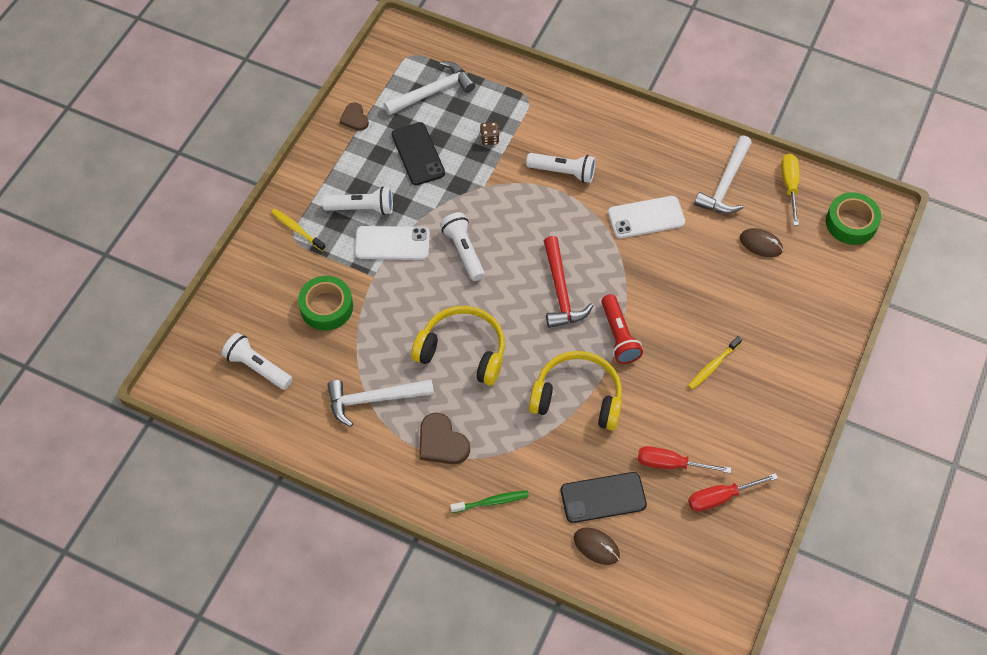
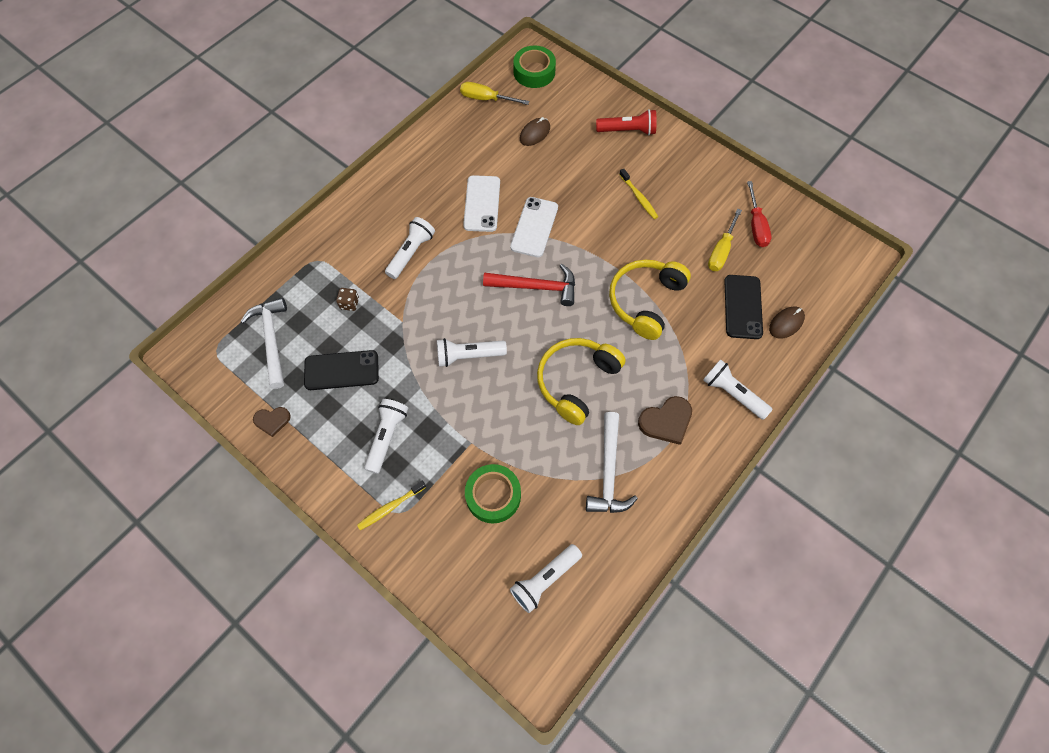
camera: 75 degrees left, 5 degrees up
(392, 243) = (438, 417): white phone -> white phone (534, 227)
(491, 502) = (732, 393): green toothbrush -> white flashlight
(619, 336) = (593, 255): red flashlight -> red flashlight (627, 130)
(670, 464) = (721, 251): red screwdriver -> yellow screwdriver
(725, 184) = (468, 139): white hammer -> none

